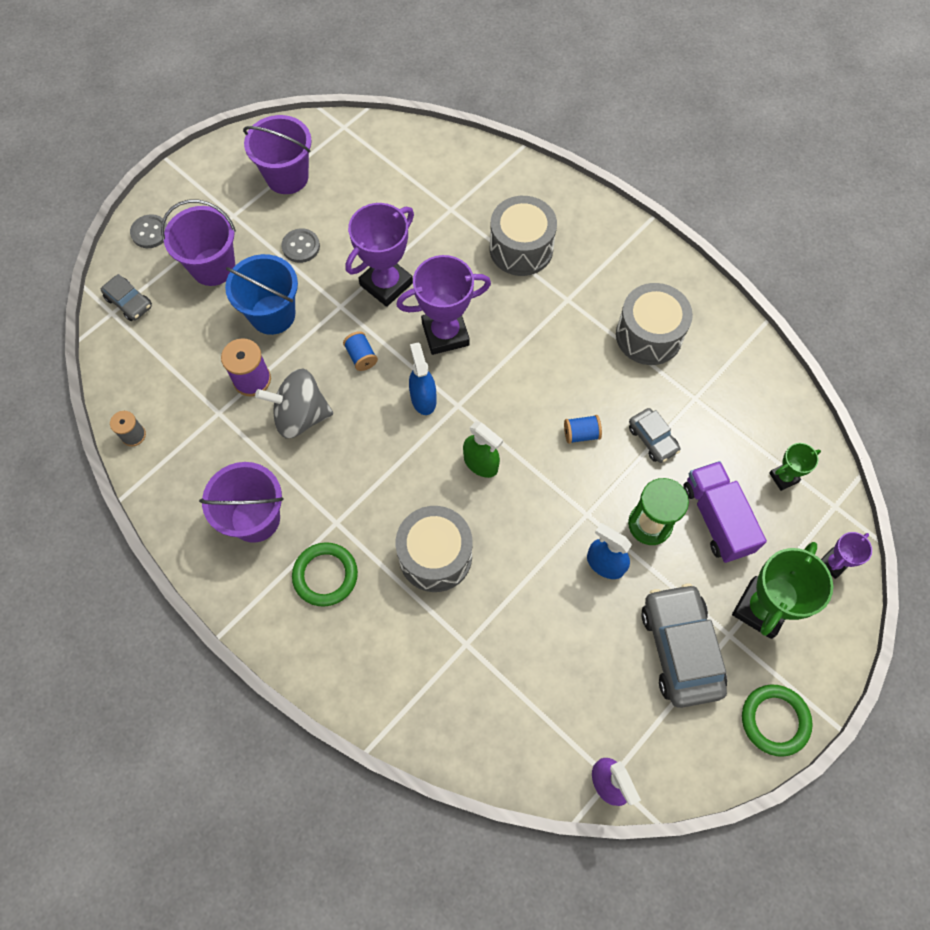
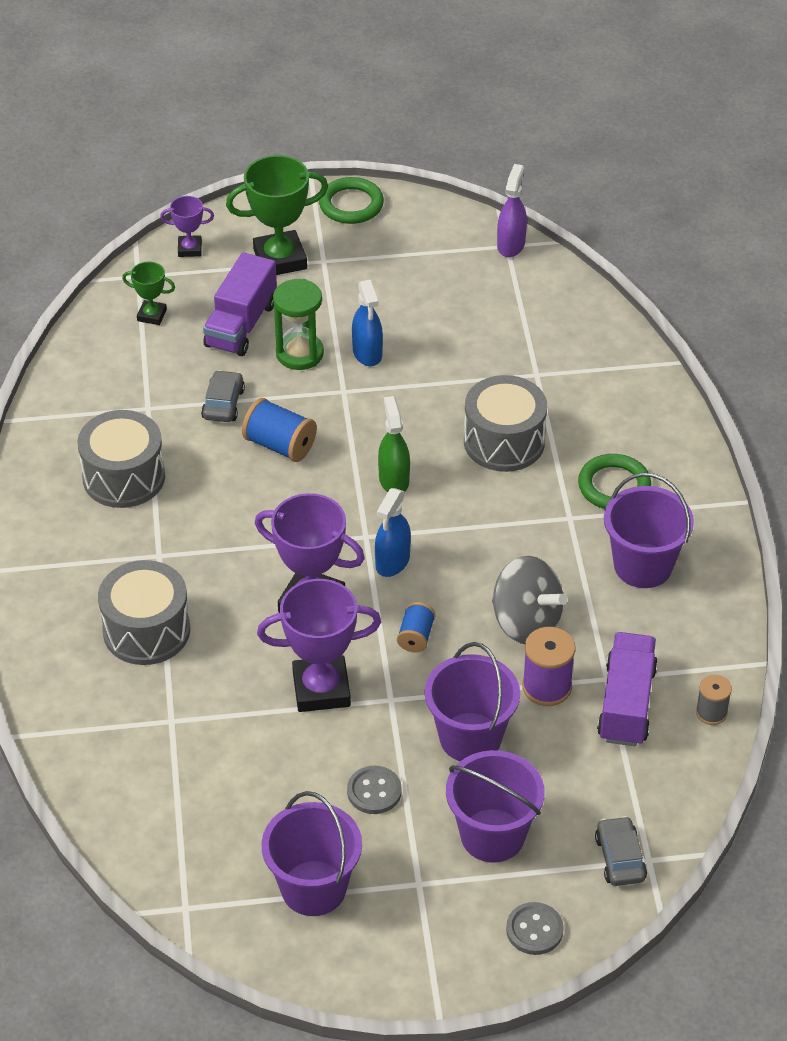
camera: 140 degrees left, 20 degrees down
(193, 403) = (626, 704): none -> purple truck
(272, 315) = (470, 738): blue bucket -> purple bucket
(581, 434) = (280, 445): blue spool -> blue spool, size x1.58
(680, 648) = (370, 275): grey car -> none

